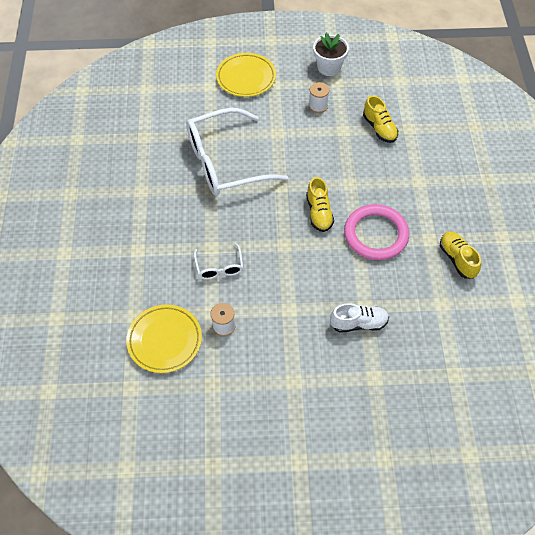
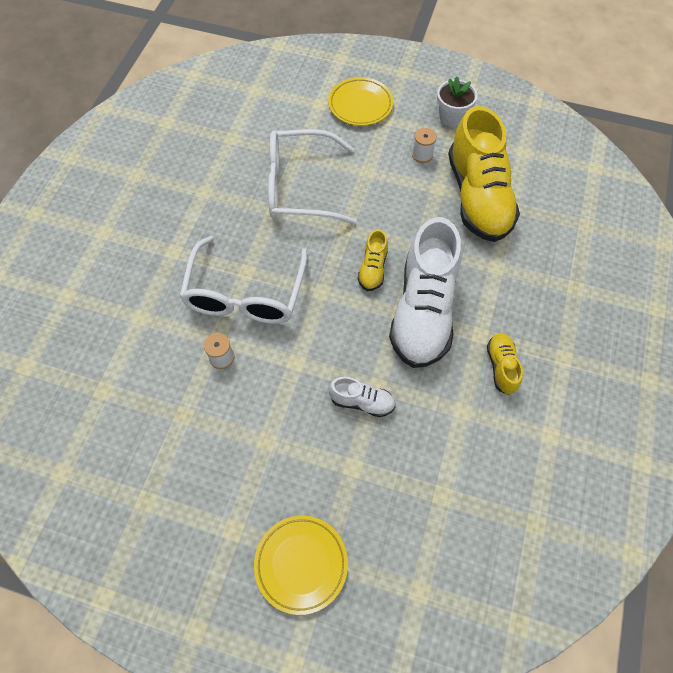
camera: 20 degrees right, 5 degrees up
(164, 340) = (157, 353): yellow plate -> yellow plate (301, 564)
(219, 267) = (245, 294): white glasses -> white glasses, size x2.25
(376, 234) = (423, 311): pink ring -> white shoe
(379, 128) = (478, 197): yellow shoe -> yellow shoe, size x2.26

